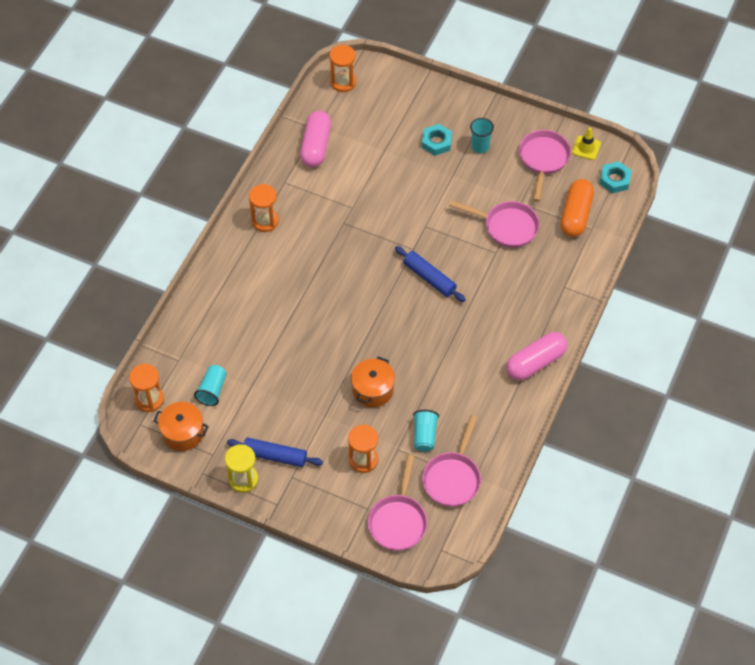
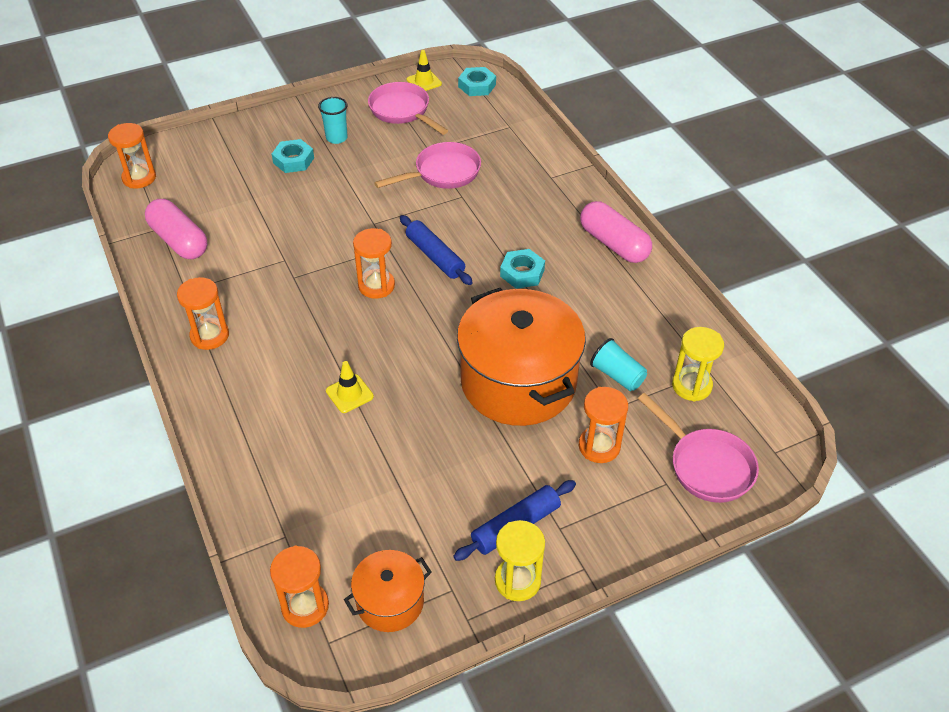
camera: 50 degrees left, 10 degrees down
(212, 390) = (364, 529): turquoise cup -> none
(288, 317) = (349, 394): none -> yellow traffic cone
(373, 390) = (518, 382): orange pot -> orange pot, size x2.02
(377, 267) = (376, 286): none -> orange hourglass
(429, 278) = (435, 256): blue rolling pin -> blue rolling pin turned 60 degrees clockwise
(453, 478) = (691, 386): pink pan -> yellow hourglass
(460, 332) = (522, 273): none -> turquoise nut
(535, 362) = (613, 244): pink capsule -> pink capsule turned 45 degrees counterclockwise
(575, 215) = (484, 126): orange capsule -> none

